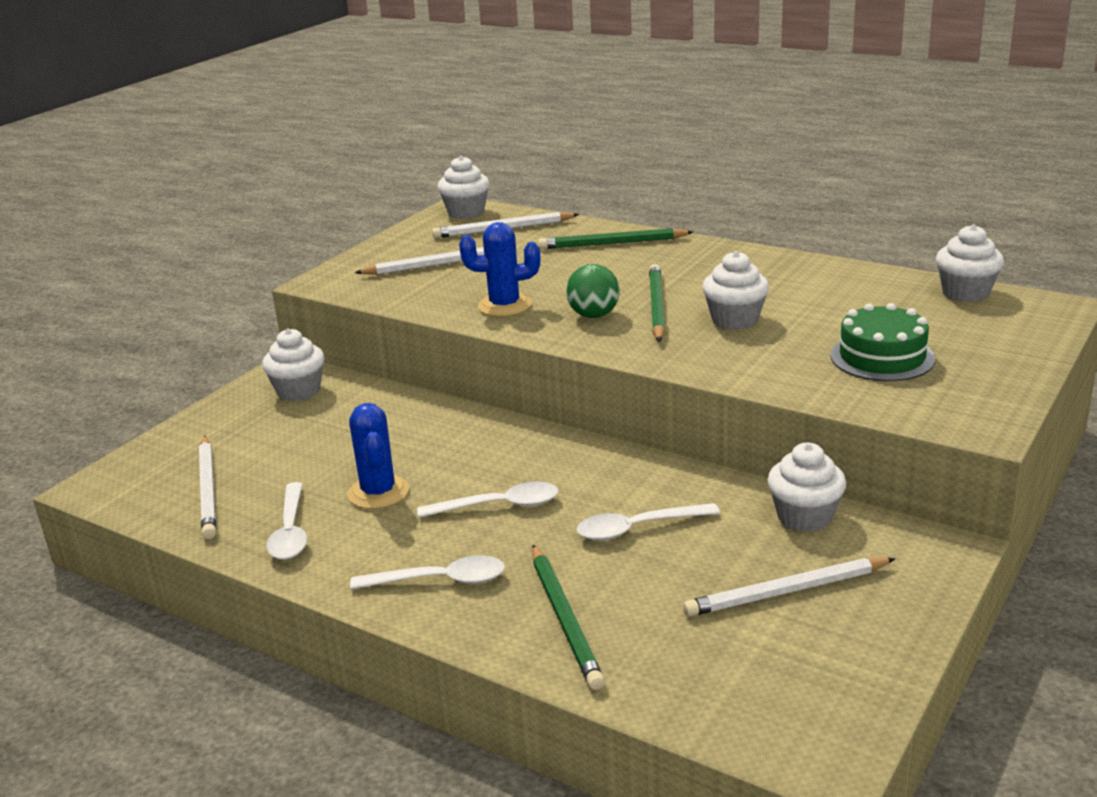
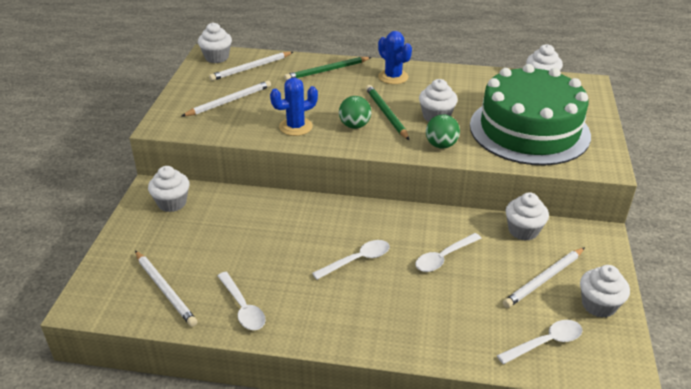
camera: 25 degrees left, 10 degrees up
(378, 492) = (278, 267): blue cactus -> blue cactus (393, 77)
(440, 580) = (358, 319): white spoon -> white spoon (545, 342)
(565, 618) = (445, 326): green pencil -> none
(709, 357) = (441, 145): none -> green ball
(857, 649) = (598, 305): none -> white cupcake
(882, 357) = (529, 130): green cake -> green cake, size x2.11

